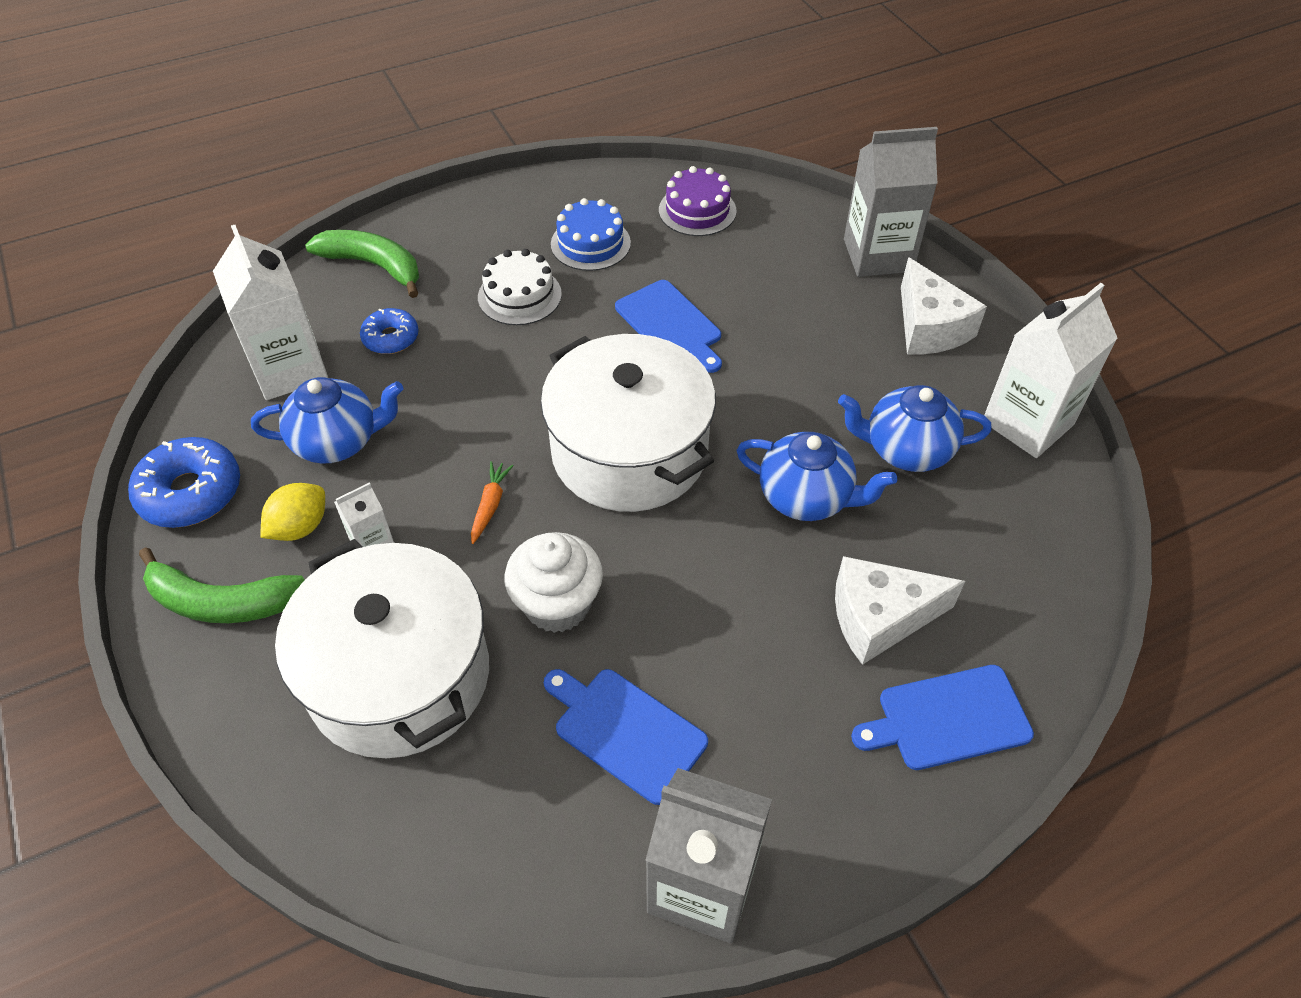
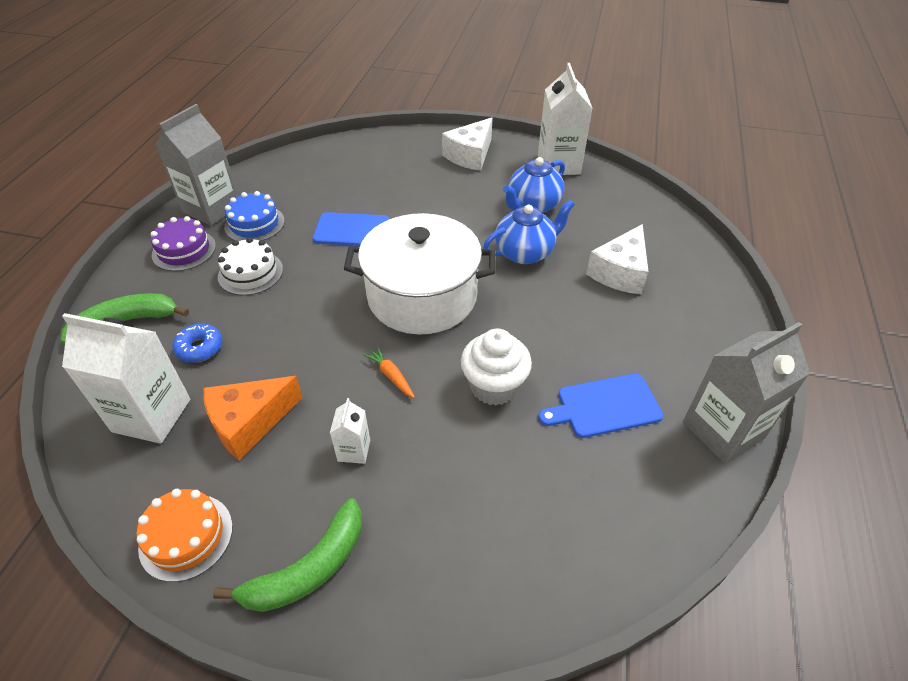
camera: 50 degrees left, 5 degrees down
(190, 492) = (186, 536): blue donut -> orange cake
(300, 527) = (296, 484): yellow lemon -> none
(338, 441) = (249, 423): blue teapot -> orange cheese
(399, 676) = (471, 493): white pot -> none
(697, 210) = (291, 175): purple cake -> purple cake (184, 250)
(878, 255) = (407, 142): grey carton -> grey carton (212, 208)
(929, 327) = (470, 155): white cheese -> white cheese turned 105 degrees clockwise
(948, 718) = (694, 285): blue cutting board -> none

